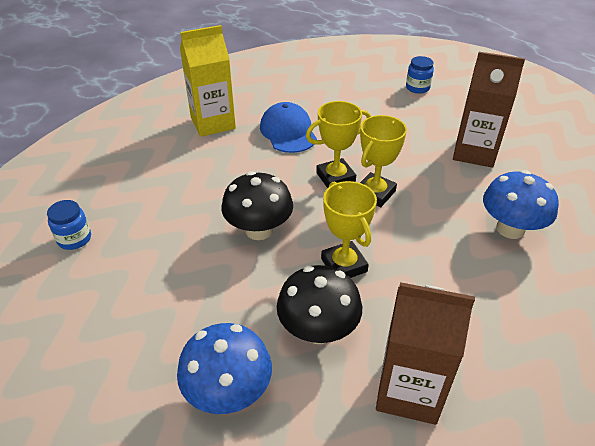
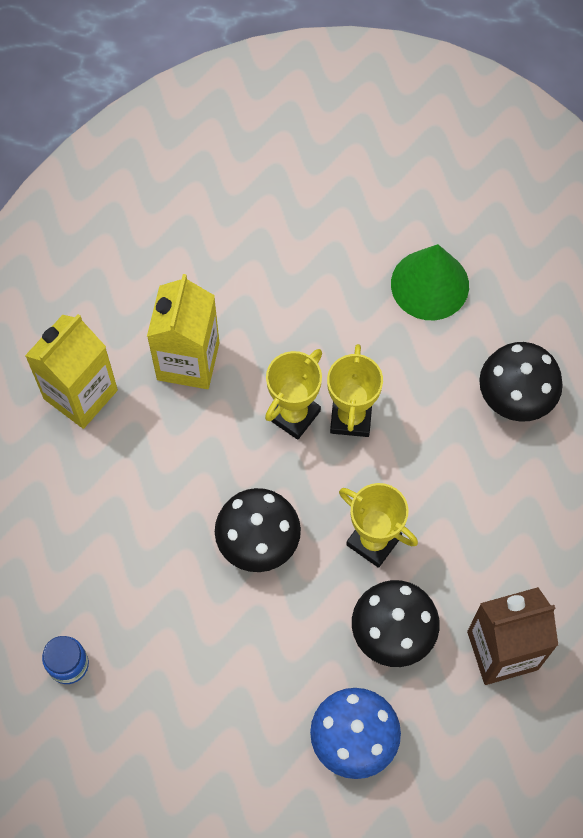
camera: 30 degrees left, 25 degrees up
(288, 132) = (188, 361): blue cap -> yellow carton
(417, 88) = (303, 180): blue jar -> none
(474, 152) = (430, 284): brown carton -> green cone
(510, 229) = (515, 397): blue mushroom -> black mushroom

